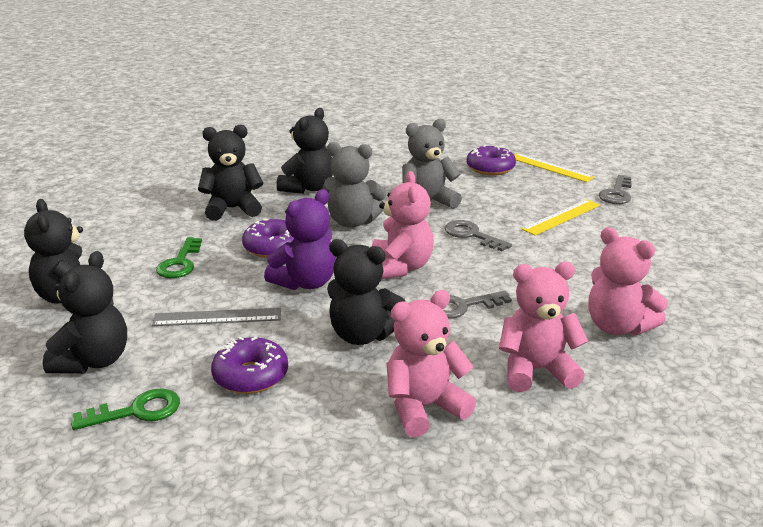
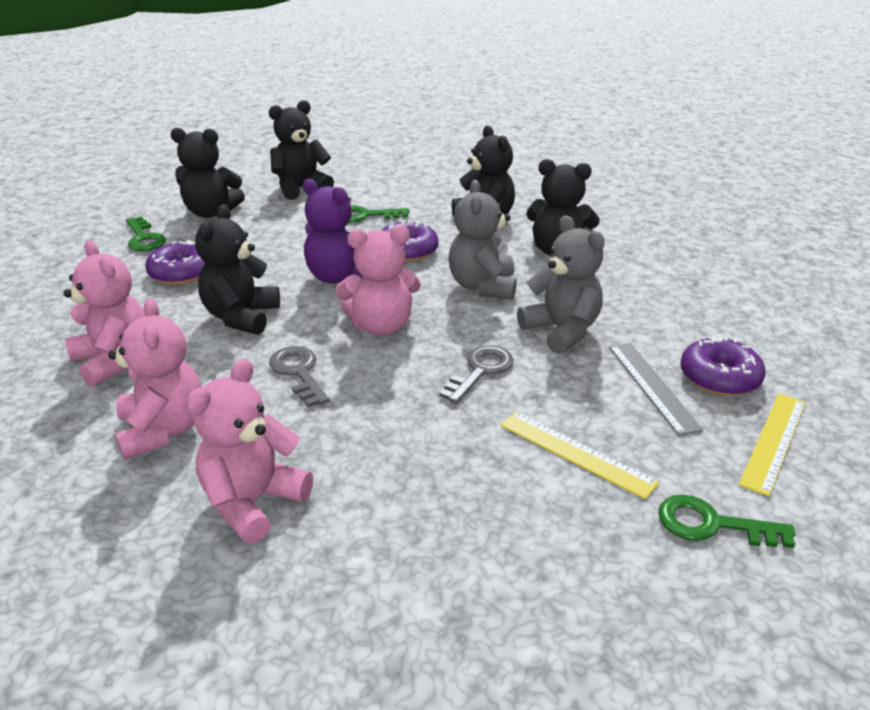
camera: 80 degrees right, 5 degrees up
(217, 317) = (273, 246): grey ruler -> grey ruler (652, 386)
(616, 193) = (712, 524): grey key -> green key

